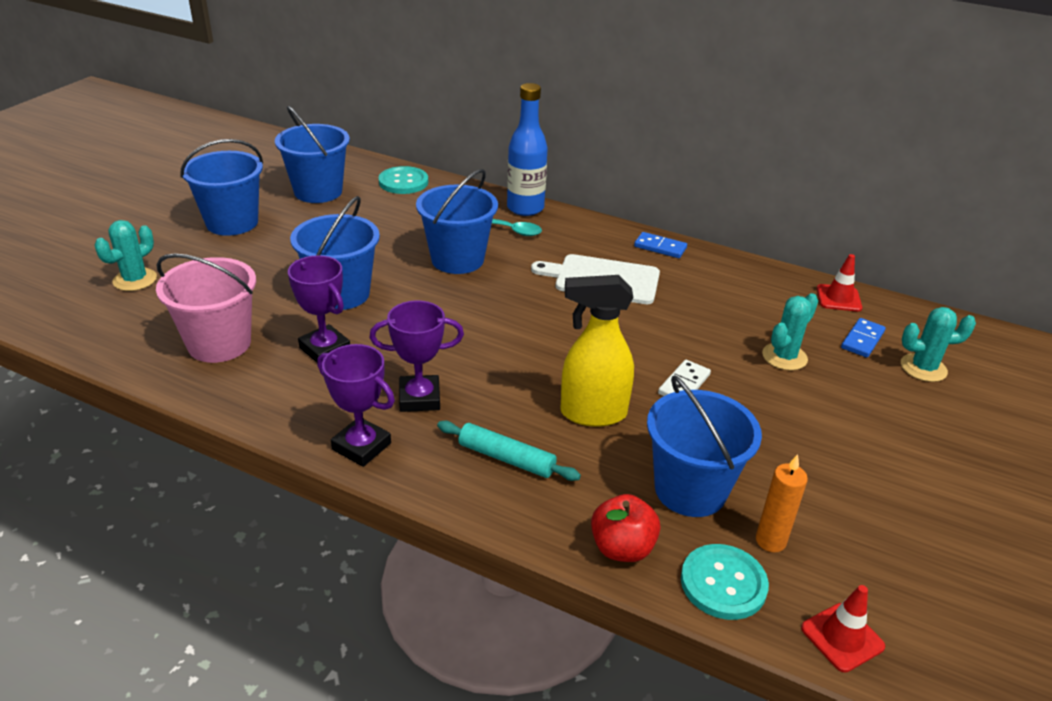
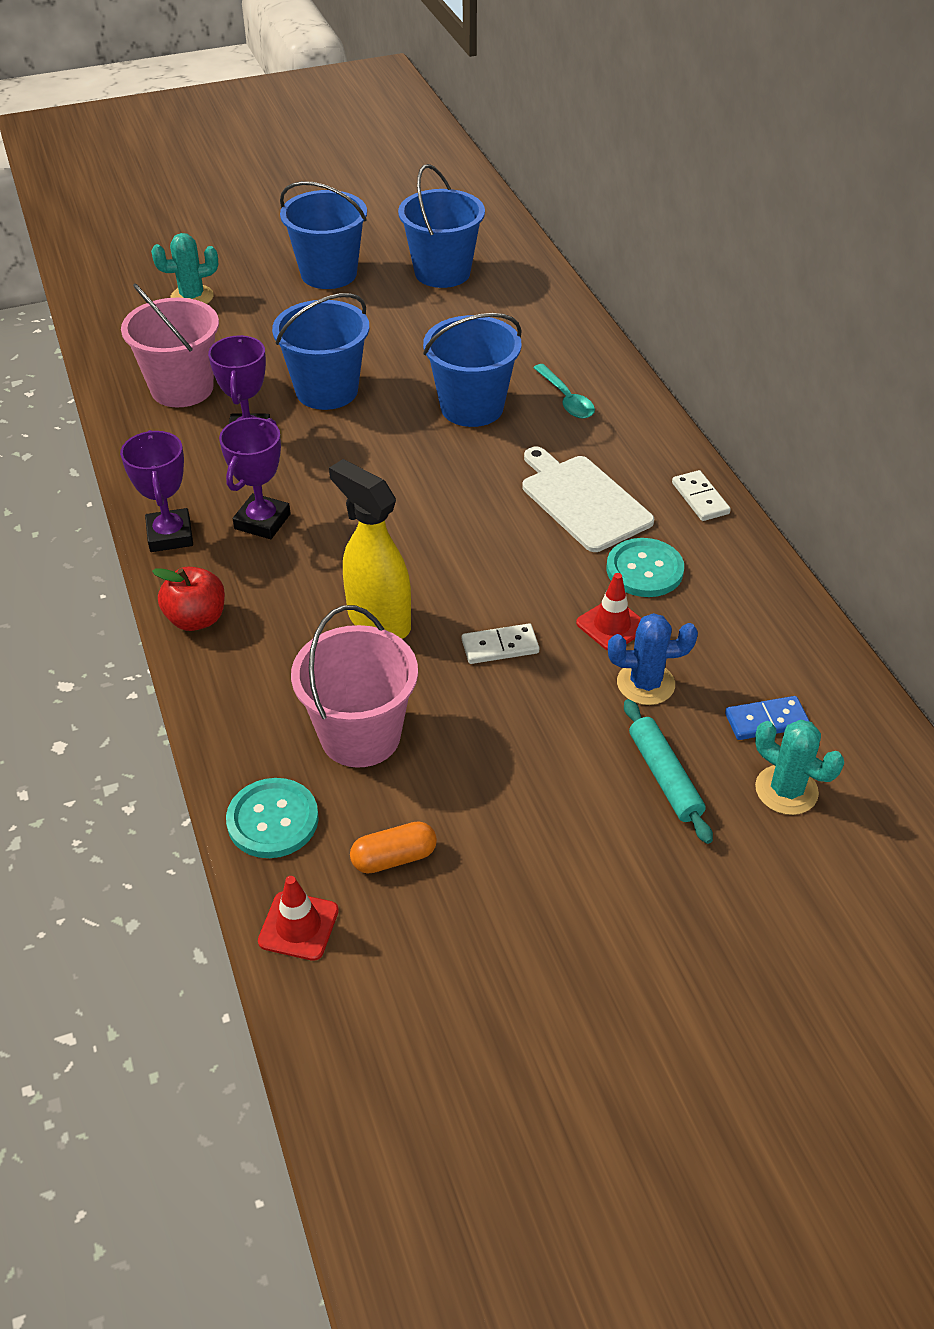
camera: 45 degrees right, 10 degrees up
(403, 182) = (536, 296): turquoise button -> turquoise button (644, 570)
(419, 398) = (262, 521): purple trophy -> purple trophy turned 75 degrees clockwise
(506, 458) = (257, 612): turquoise rolling pin -> turquoise rolling pin (665, 777)
(525, 208) = (619, 383): blue bottle -> none
(622, 548) = (239, 739): red apple -> red apple (196, 619)
(660, 247) = (700, 498): blue domino -> white domino
(690, 490) = (360, 735): blue bucket -> pink bucket
(770, 541) = (360, 820): orange candle -> none
(784, 357) = (645, 684): turquoise cactus -> blue cactus
(822, 548) = (394, 857): none -> orange capsule
(838, 298) = (818, 664): red traffic cone -> red traffic cone (612, 625)

